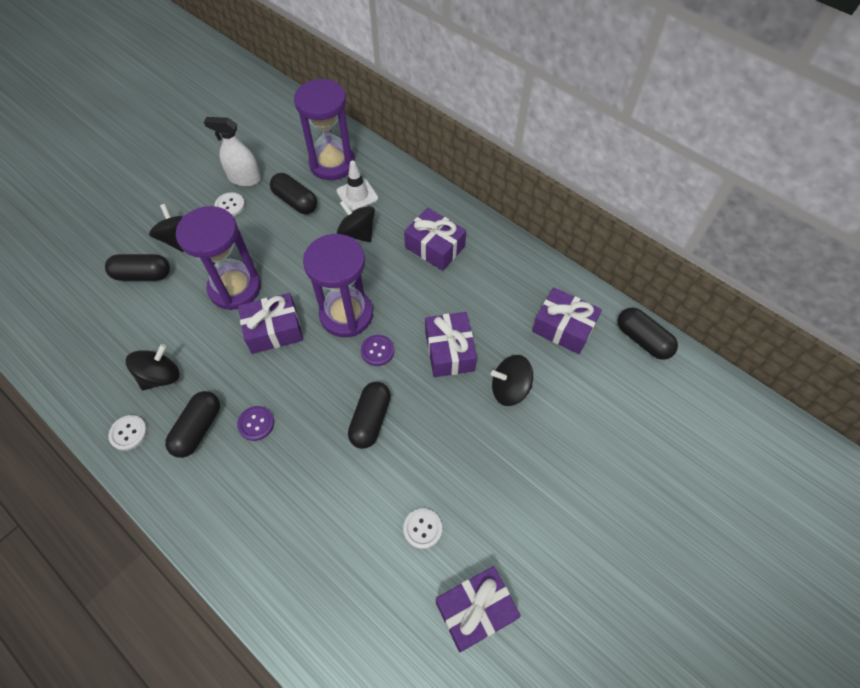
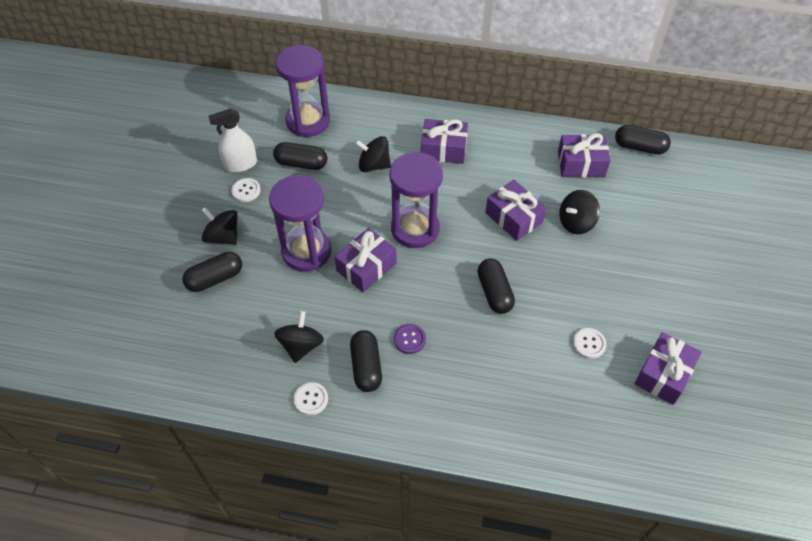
camera: 30 degrees left, 5 degrees down
(357, 195) = (349, 137): white traffic cone -> none
(377, 351) = (460, 243): purple button -> none

